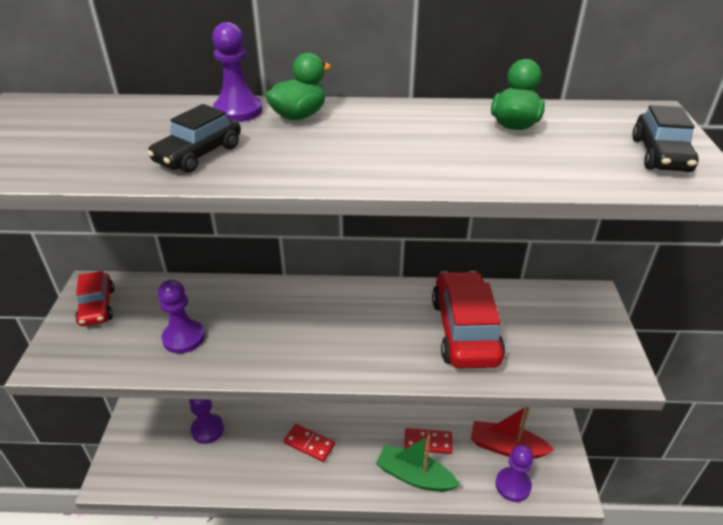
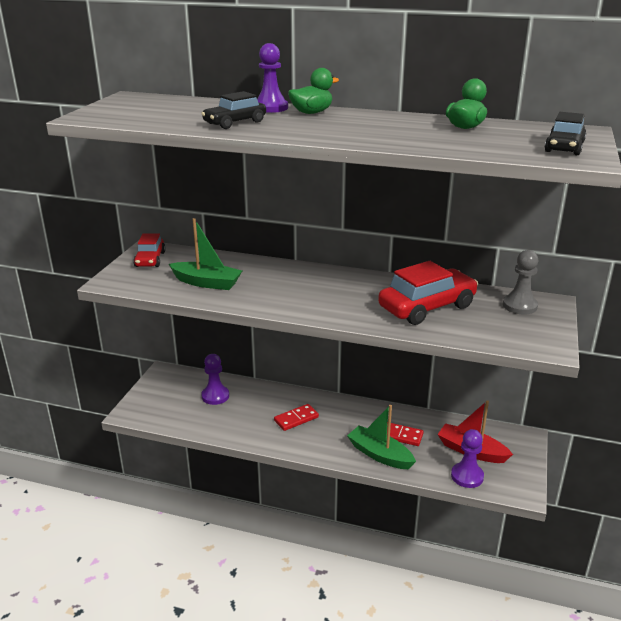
camera: 15 degrees right, 10 degrees down
(183, 338) = (206, 283): purple pawn -> green boat
(309, 444) = (296, 419): red domino -> red domino turned 75 degrees counterclockwise
(464, 330) = (427, 307): red car -> red car turned 45 degrees clockwise
(563, 308) = (519, 306): none -> grey pawn

